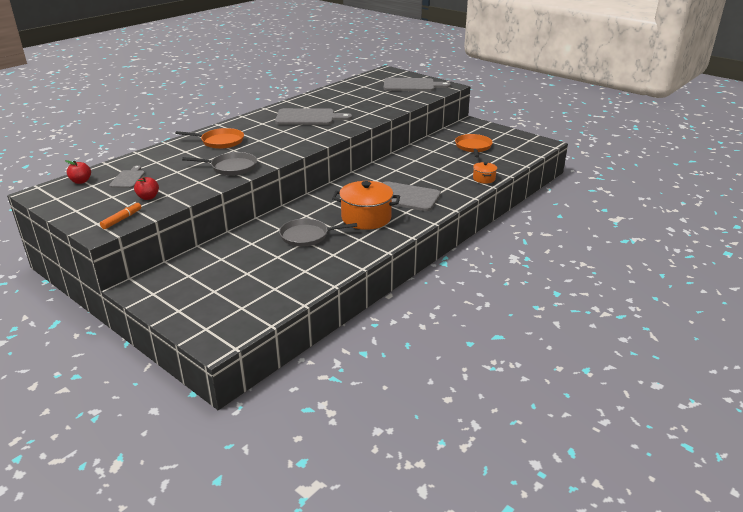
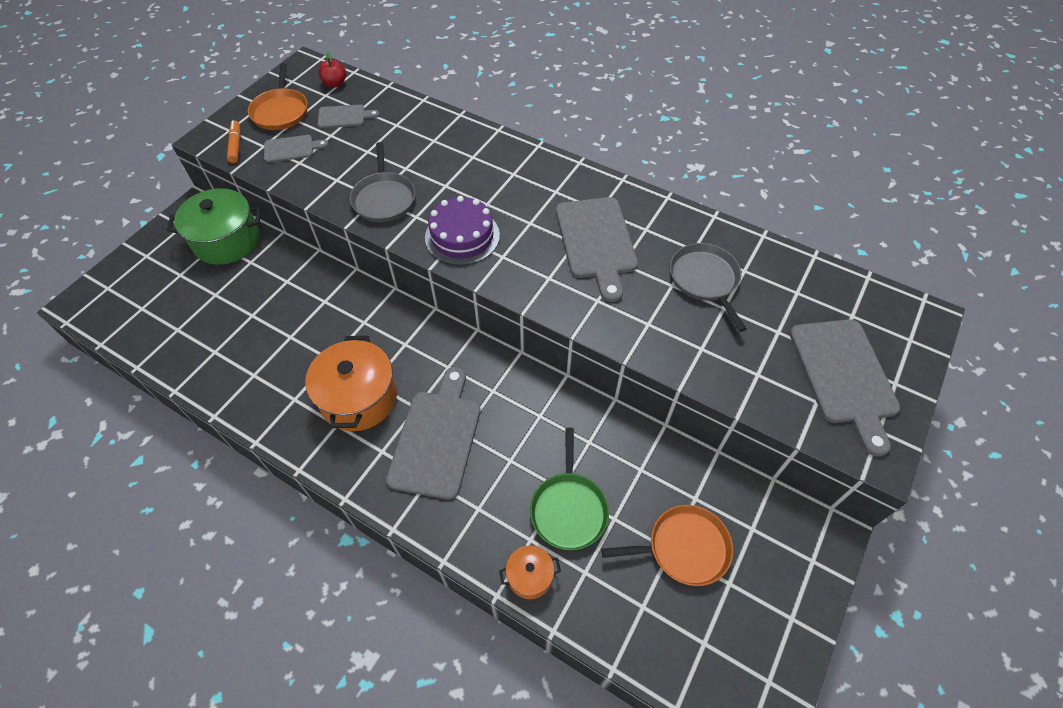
camera: 80 degrees right, 25 degrees up
(122, 219) = (236, 145): orange marker -> orange marker turned 120 degrees counterclockwise
(148, 197) = (291, 149): red apple -> grey cutting board
(189, 270) = (227, 241): none -> green pot
(220, 141) = (472, 164): orange pan -> orange pan (280, 111)
(282, 147) = (462, 236): none -> purple cake
(307, 236) = (304, 335): grey pan -> grey pan (705, 280)
(450, 168) = (568, 508): none -> green pan

